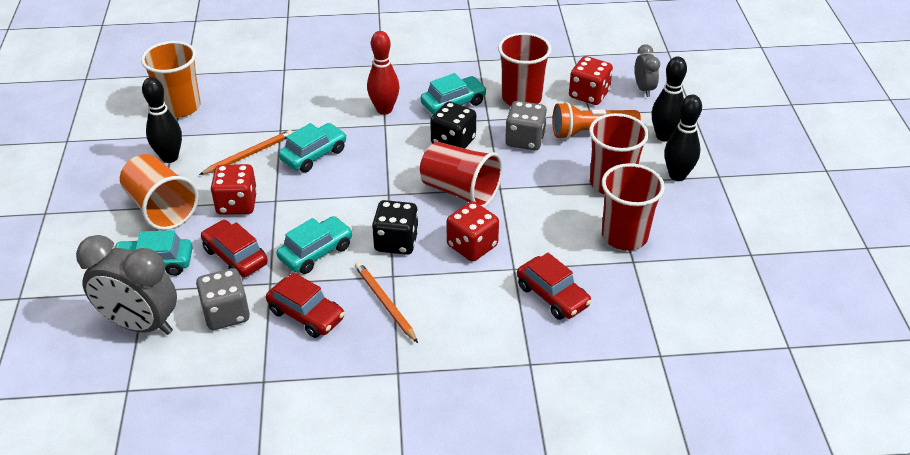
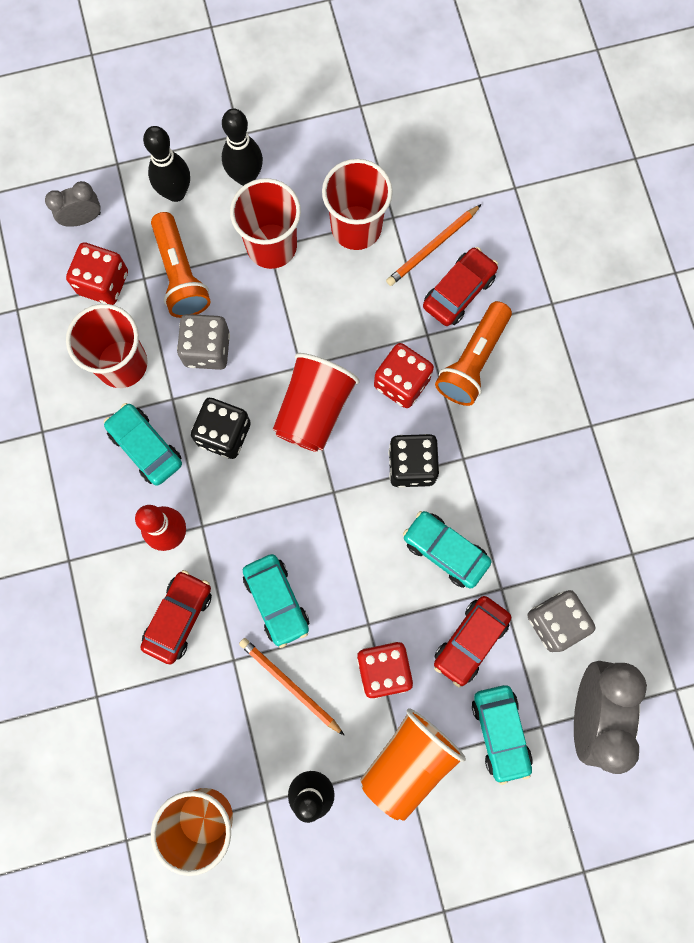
camera: 100 degrees left, 35 degrees up
(306, 314) = (538, 535): red car -> red car (178, 617)
(314, 155) = (277, 601): turquoise car -> turquoise car turned 150 degrees counterclockwise
(385, 303) = (504, 458): orange pencil -> orange pencil (432, 247)
(482, 295) = (472, 361): none -> orange flashlight

